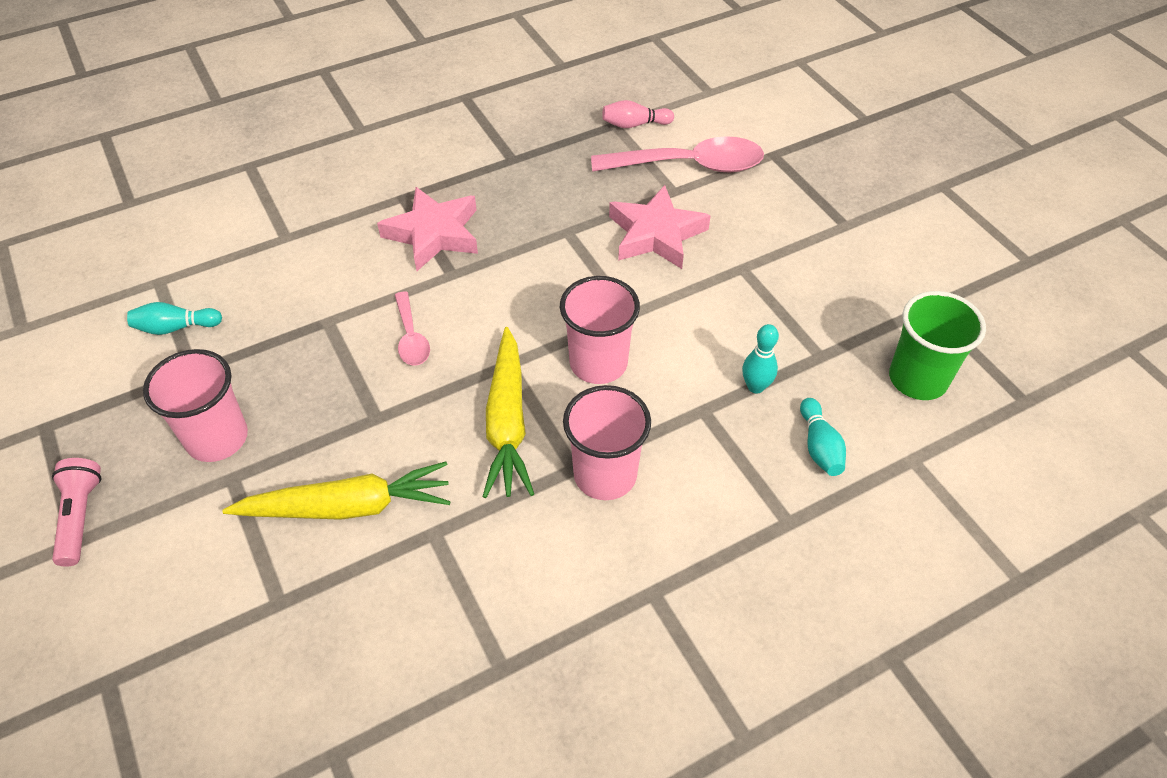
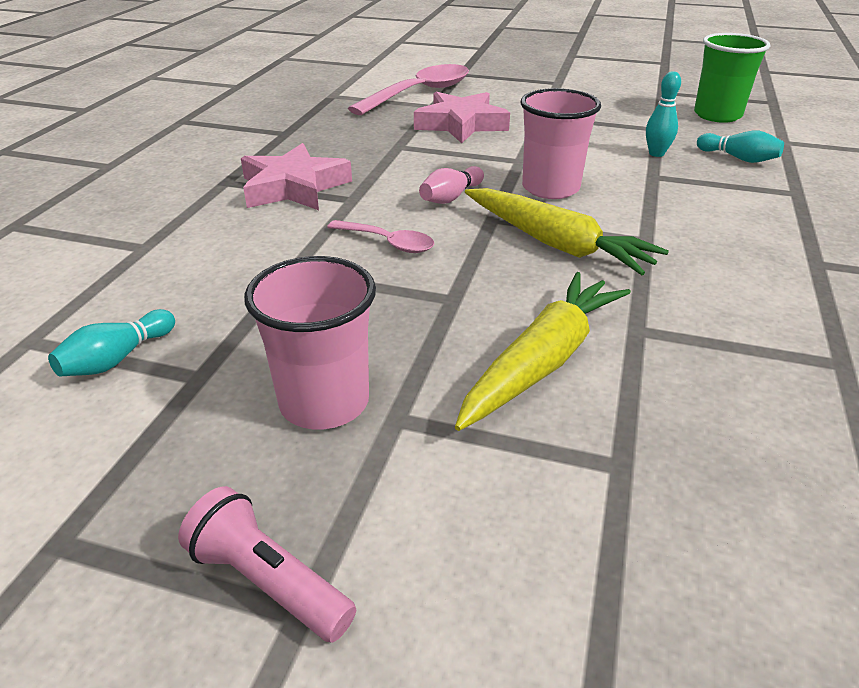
camera: 45 degrees left, 15 degrees down
(605, 475) = (670, 231): pink cup -> none
(634, 124) = (347, 91): pink bowling pin -> pink bowling pin (451, 197)

